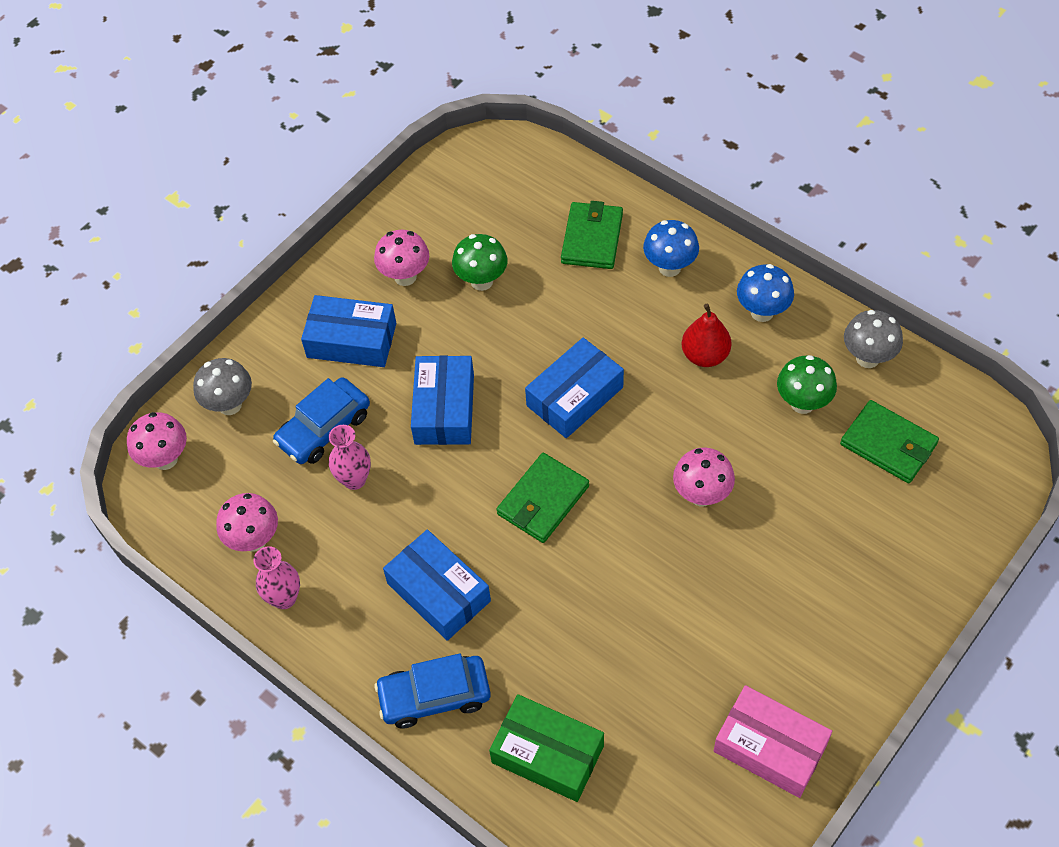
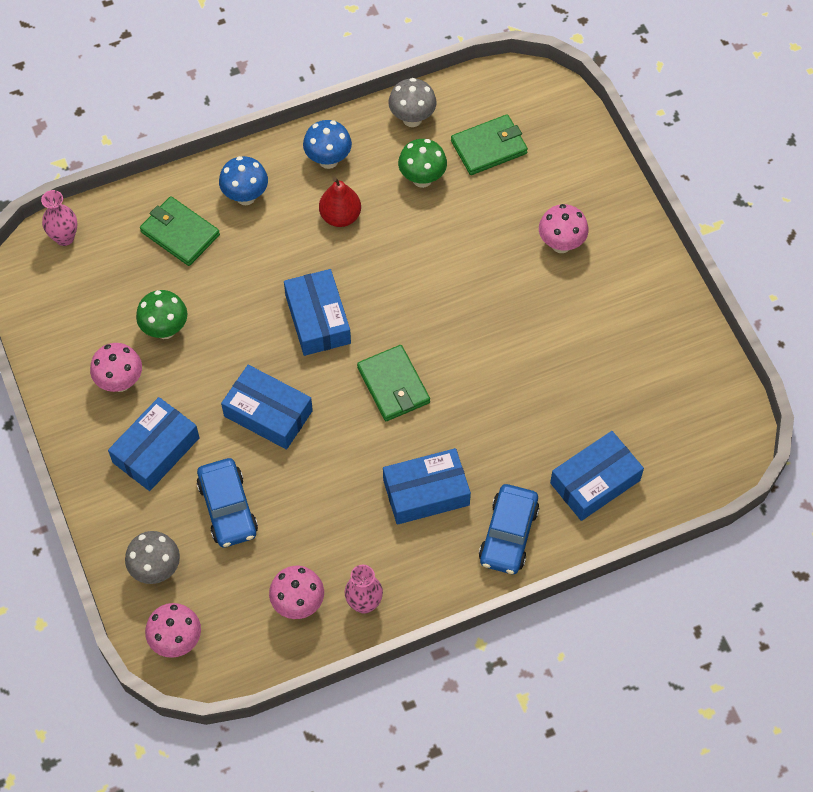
camera: 65 degrees left, 5 degrees up
(354, 479) = (290, 507): pink vase -> pink vase (64, 237)
(547, 754) = (595, 482): green box -> blue box
(701, 495) = (455, 282): pink mushroom -> pink mushroom (561, 244)
(770, 747) = (667, 344): pink box -> none

